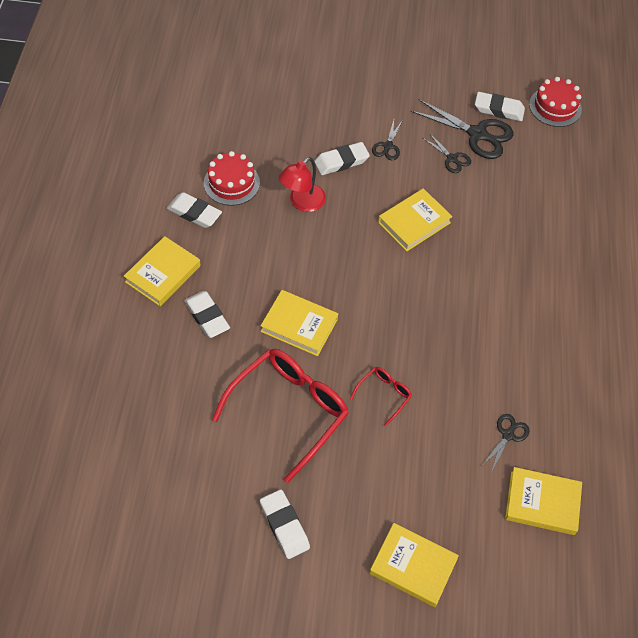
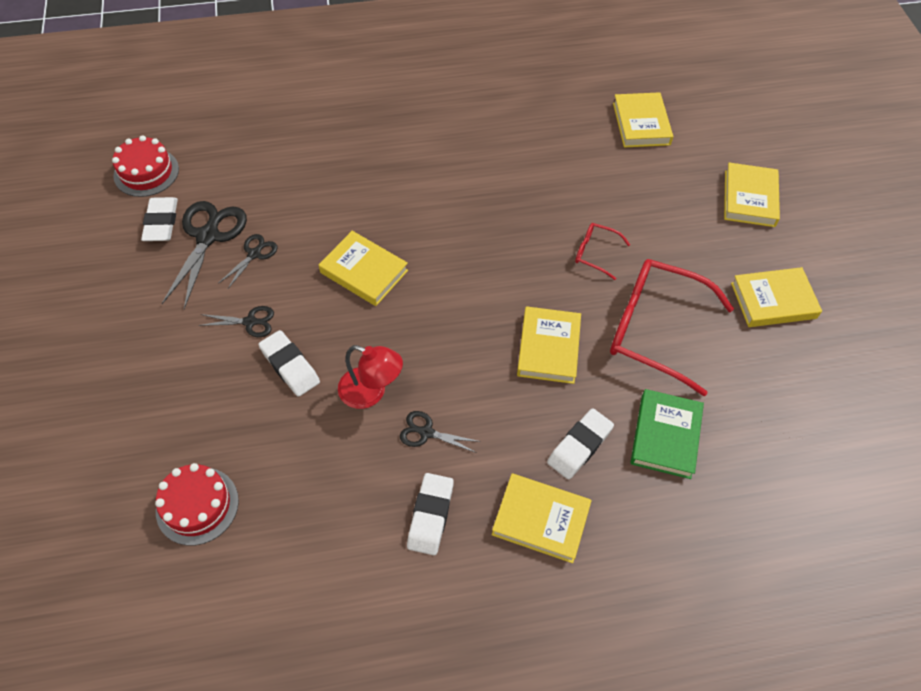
camera: 105 degrees left, 0 degrees up
(191, 378) = (665, 436): none -> green book
(231, 183) = (364, 486): red cake -> red cake (197, 505)
(284, 526) = (773, 301): white eraser -> yellow book
(508, 434) = (588, 154): black scissors -> black scissors (425, 432)

